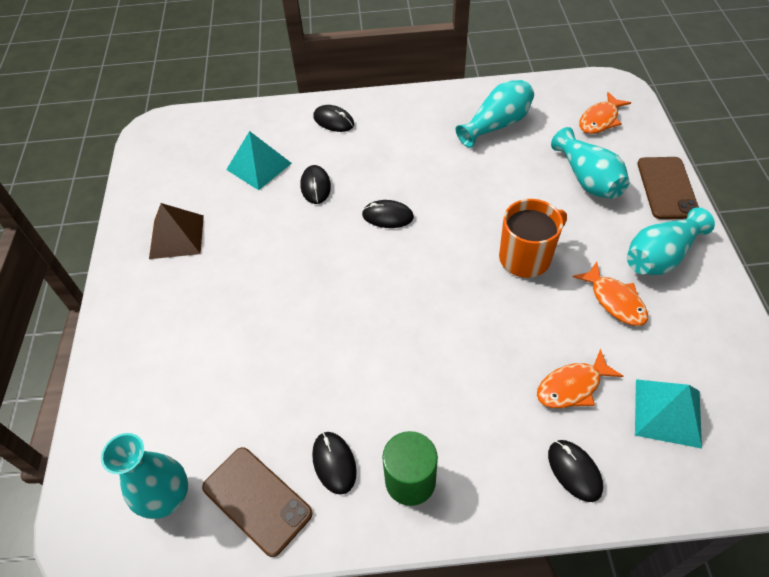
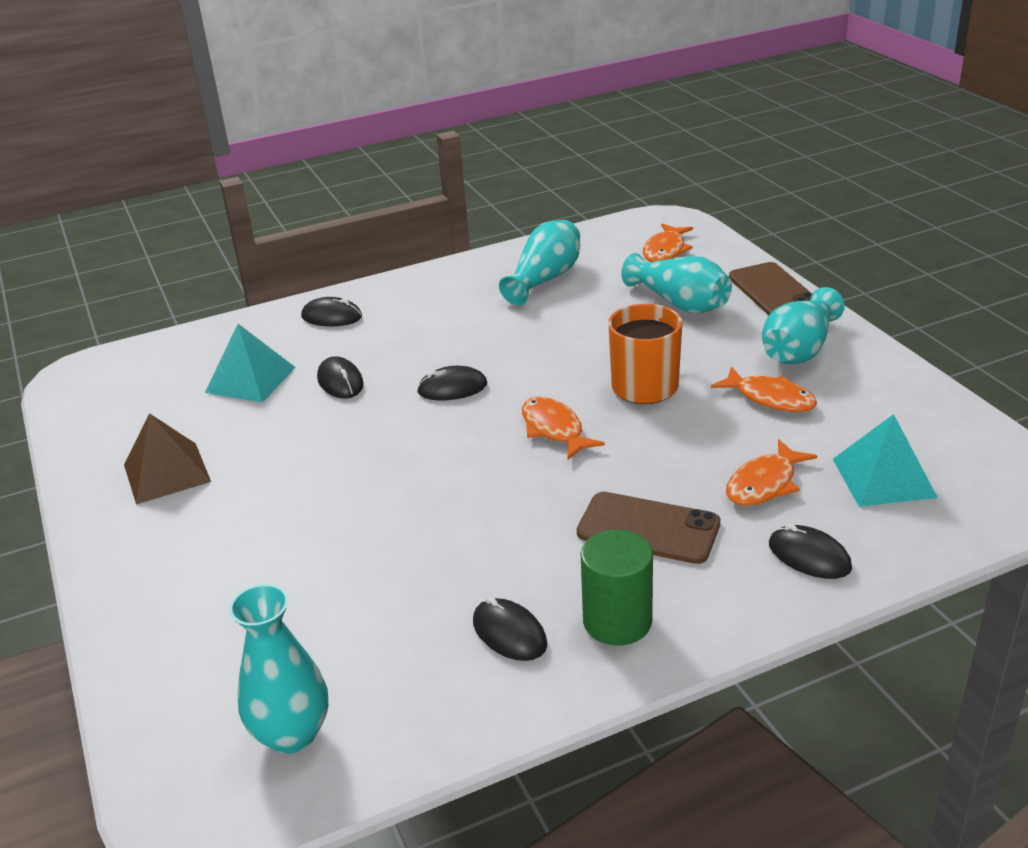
camera: 20 degrees left, 20 degrees down
(257, 500) = (424, 699): brown phone -> brown phone (648, 528)
(442, 280) = (554, 429): none -> orange fish

